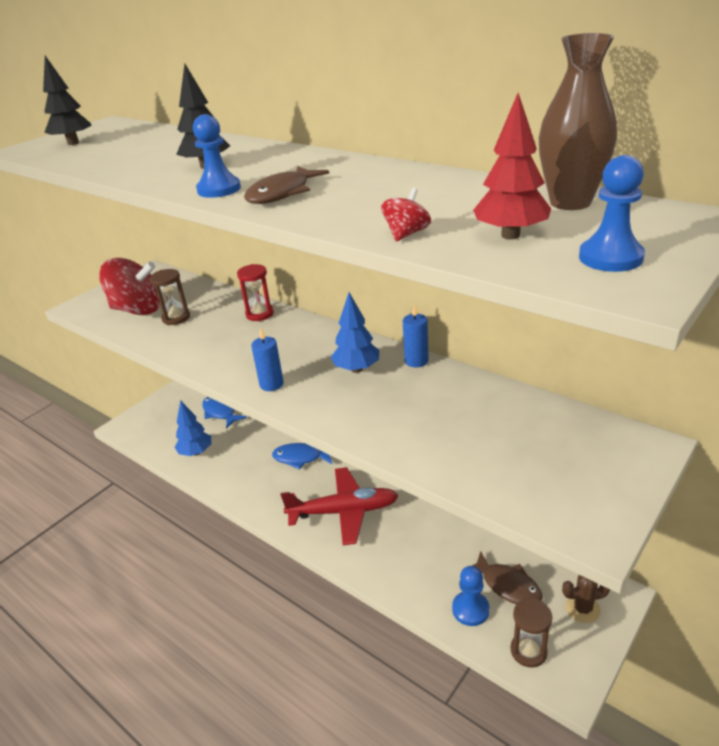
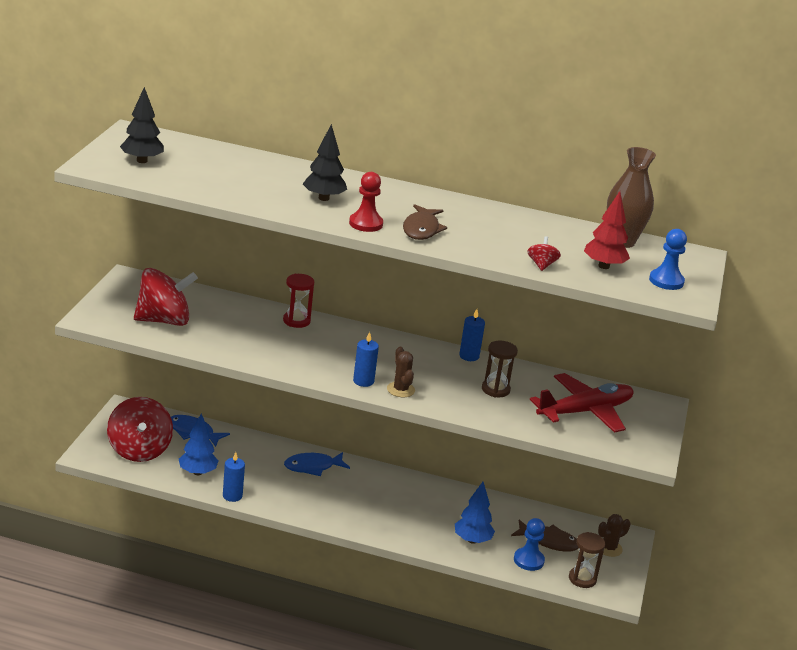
camera: 30 degrees left, 5 degrees down
(165, 425) = (139, 450): none -> red spinning top
(176, 318) = (214, 327): brown hourglass -> brown hourglass (495, 389)
(208, 481) = (232, 496): none -> blue candle
(219, 189) = (366, 224): blue pawn -> red pawn
(305, 398) = (400, 390): none -> brown cactus
(343, 512) = (384, 506): red plane -> red plane (585, 412)
(356, 369) = (425, 365): blue tree -> blue tree (472, 540)

